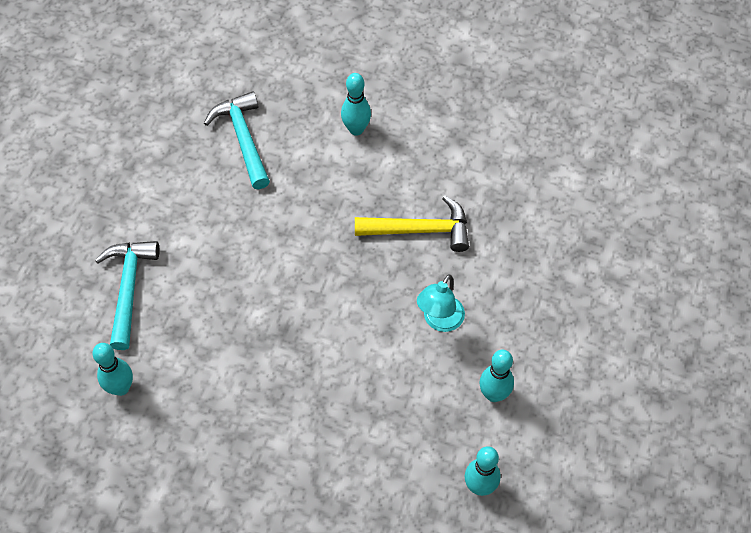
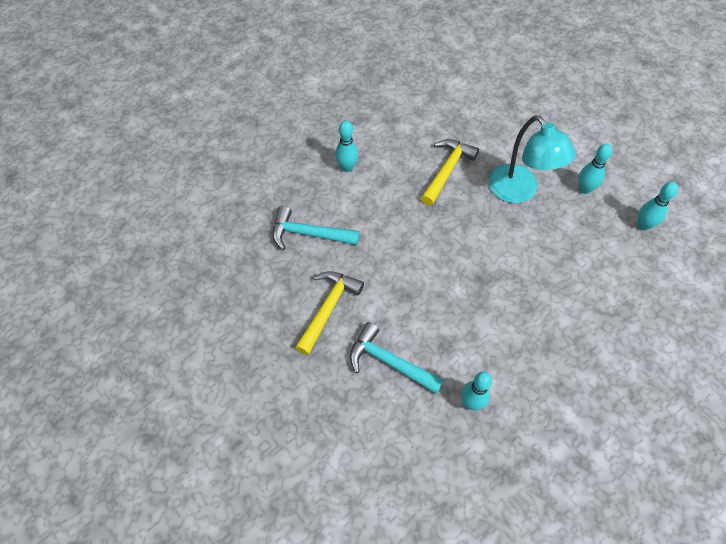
camera: 60 degrees left, 0 degrees up
(161, 202) = (328, 308): none -> yellow hammer
(439, 321) = (519, 191): turquoise lamp -> turquoise lamp, size x1.69

